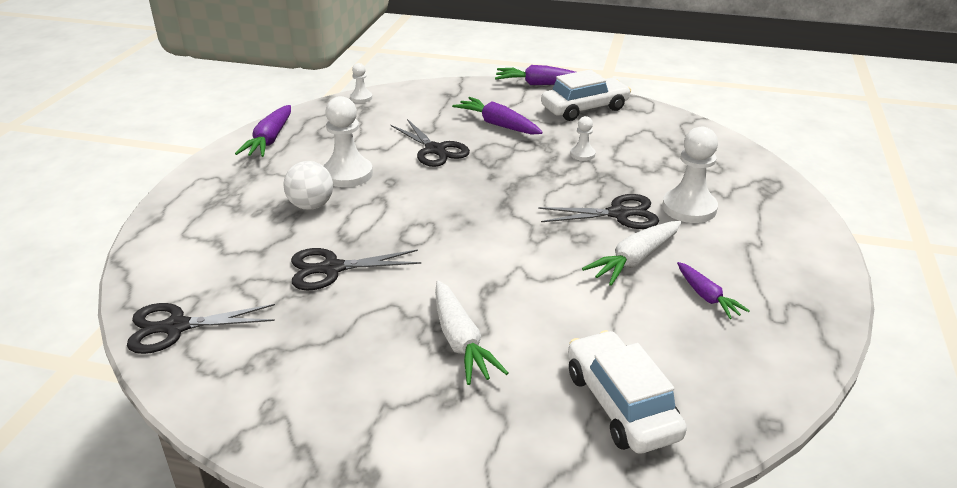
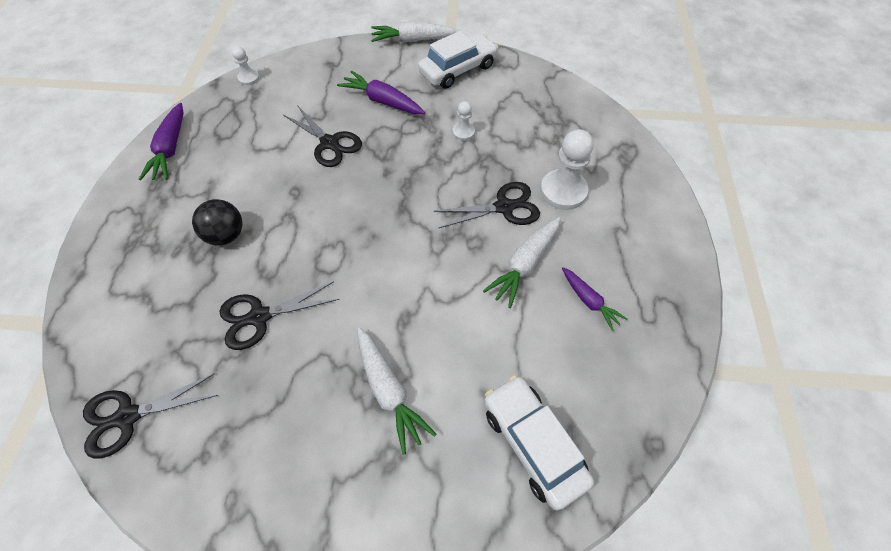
camera: 10 degrees left, 25 degrees up
(311, 206) = (226, 235): white ball -> black ball
(347, 174) = (253, 187): white pawn -> none
(540, 84) = (414, 40): purple carrot -> white carrot

